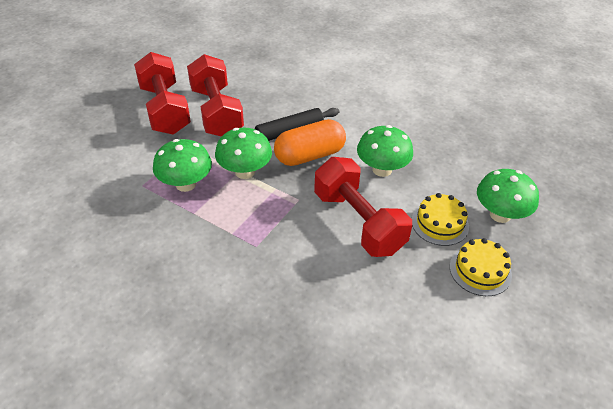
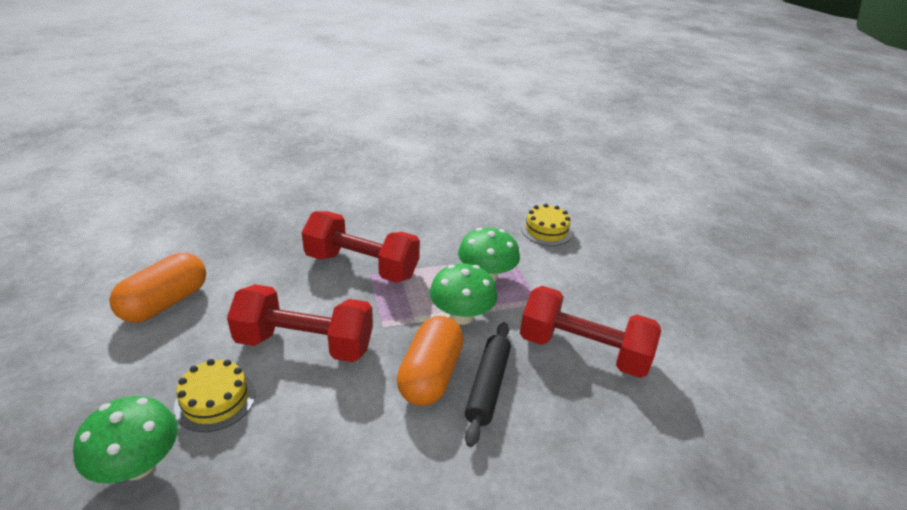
camera: 130 degrees right, 10 degrees down
(165, 109) = (621, 317): red dumbbell -> red dumbbell (362, 266)
(382, 169) = (336, 418): green mushroom -> none
(432, 335) = (165, 303): none -> orange capsule
(480, 270) = (140, 379): yellow cake -> yellow cake (546, 230)

